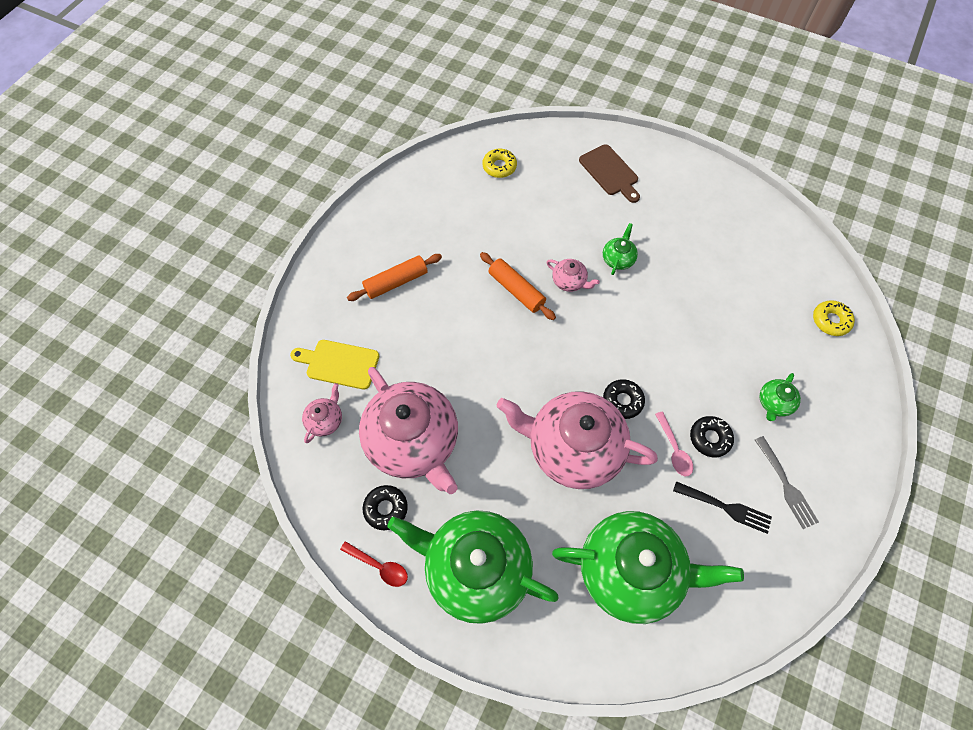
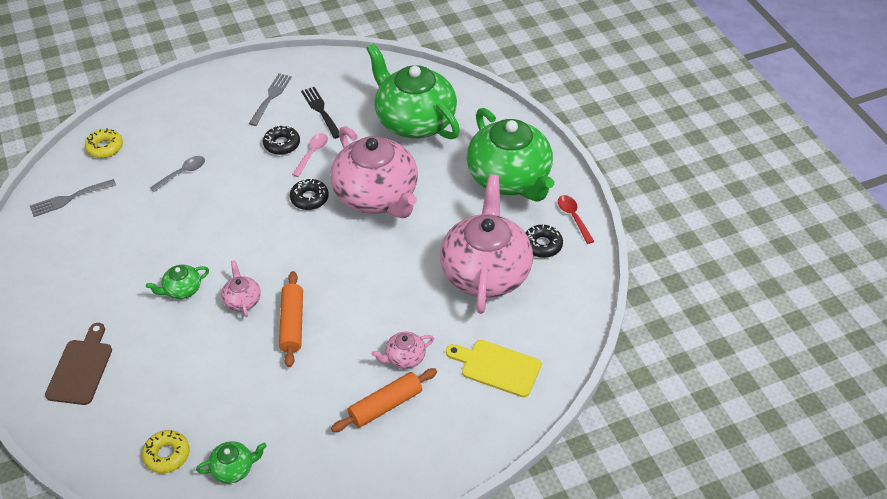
camera: 140 degrees left, 15 degrees down
(325, 420) = (542, 331): pink teapot -> pink teapot (404, 357)
(339, 364) = (497, 367): yellow cutting board -> yellow cutting board turned 150 degrees clockwise
(396, 282) = (385, 405): orange rolling pin -> orange rolling pin turned 45 degrees counterclockwise
(744, 345) = (182, 173): none -> grey spoon
(774, 403) = (215, 134): green teapot -> green teapot (233, 468)
(786, 262) = (69, 199): none -> grey fork

